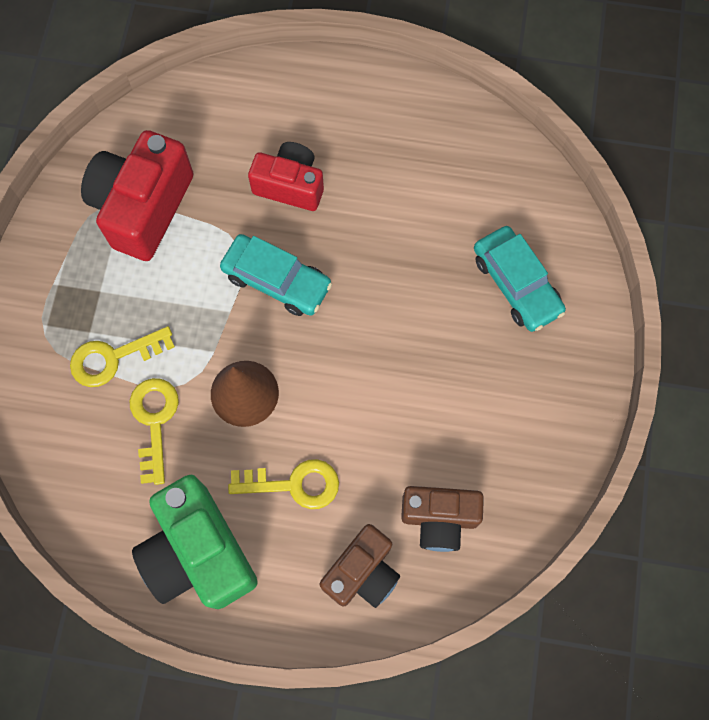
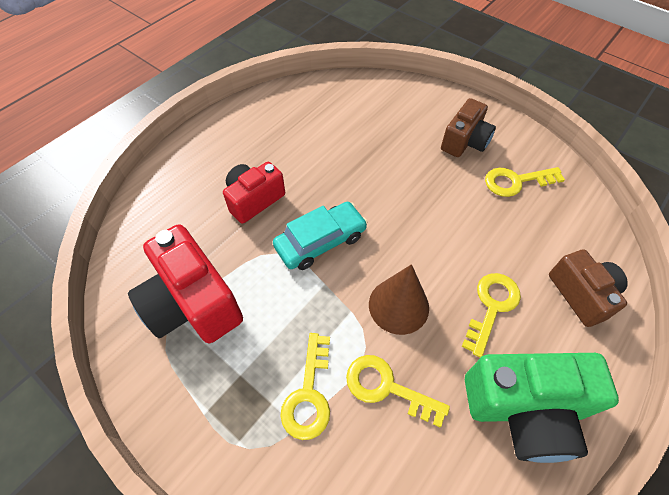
camera: 60 degrees left, 15 degrees down
(439, 519) = (555, 229): brown camera -> brown camera (465, 141)
(489, 450) = (516, 181): none -> yellow key
(516, 284) = (408, 120): turquoise car -> none

